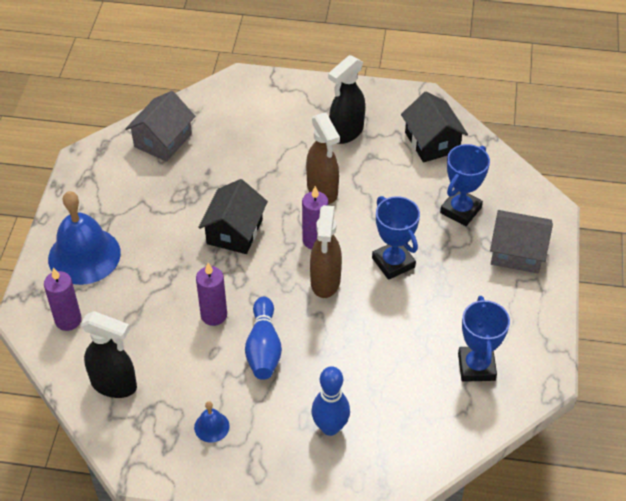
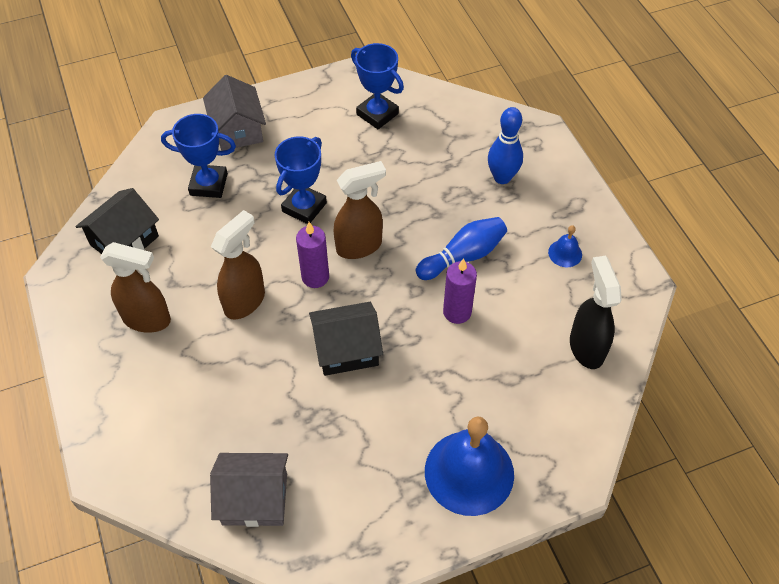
camera: 120 degrees left, 5 degrees up
(68, 320) = (553, 433): purple candle -> none
(346, 133) = (147, 319): black spray bottle -> brown spray bottle
(476, 367) = (377, 114): blue trophy -> blue trophy turned 75 degrees clockwise

